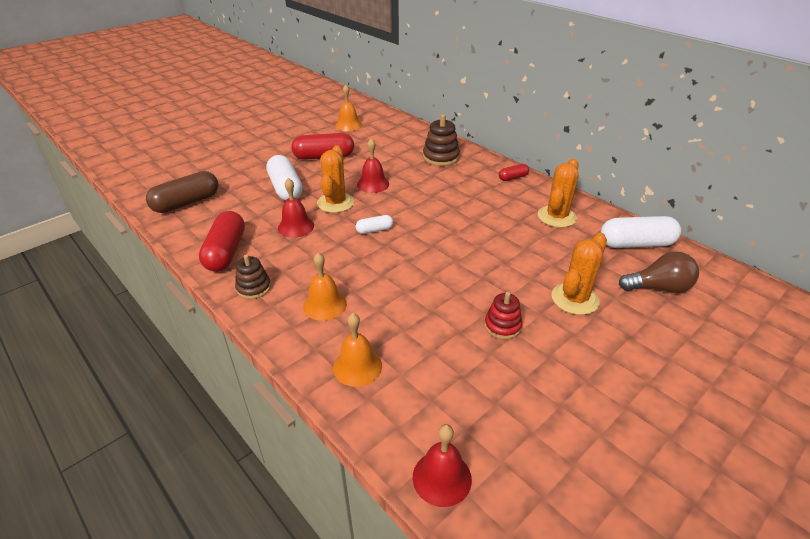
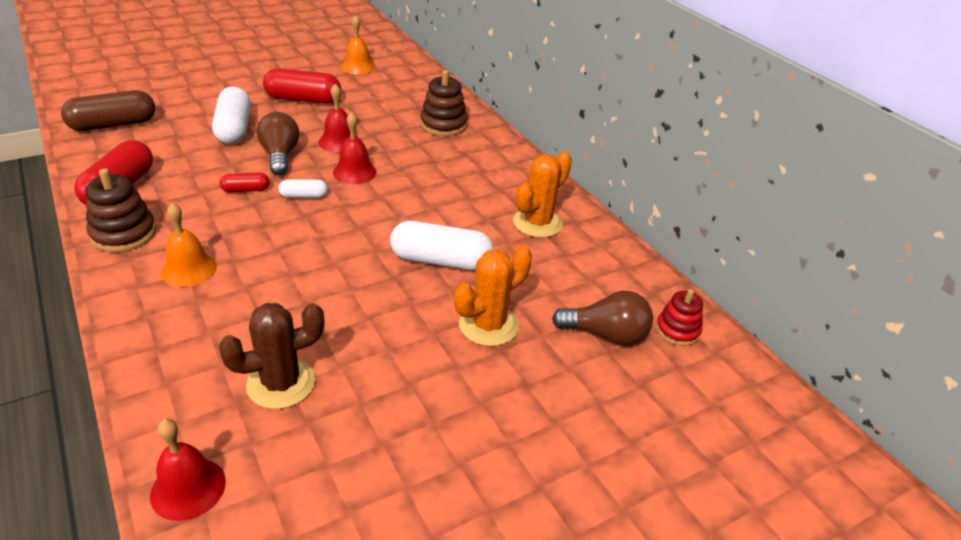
camera: 10 degrees right, 0 degrees up
(254, 288) = (124, 234): brown stacking toy -> brown stacking toy, size x1.50
(296, 226) = (216, 174): red bell -> red bell (354, 172)
(335, 203) = (280, 156): orange cactus -> brown light bulb
(357, 366) = (178, 345): orange bell -> none
(456, 378) = (281, 383): none -> brown cactus
(502, 326) = (377, 337): red stacking toy -> red stacking toy (677, 330)
(513, 178) = (516, 165): red capsule -> red capsule (246, 190)
(636, 244) = (616, 275): white capsule -> white capsule (441, 260)

